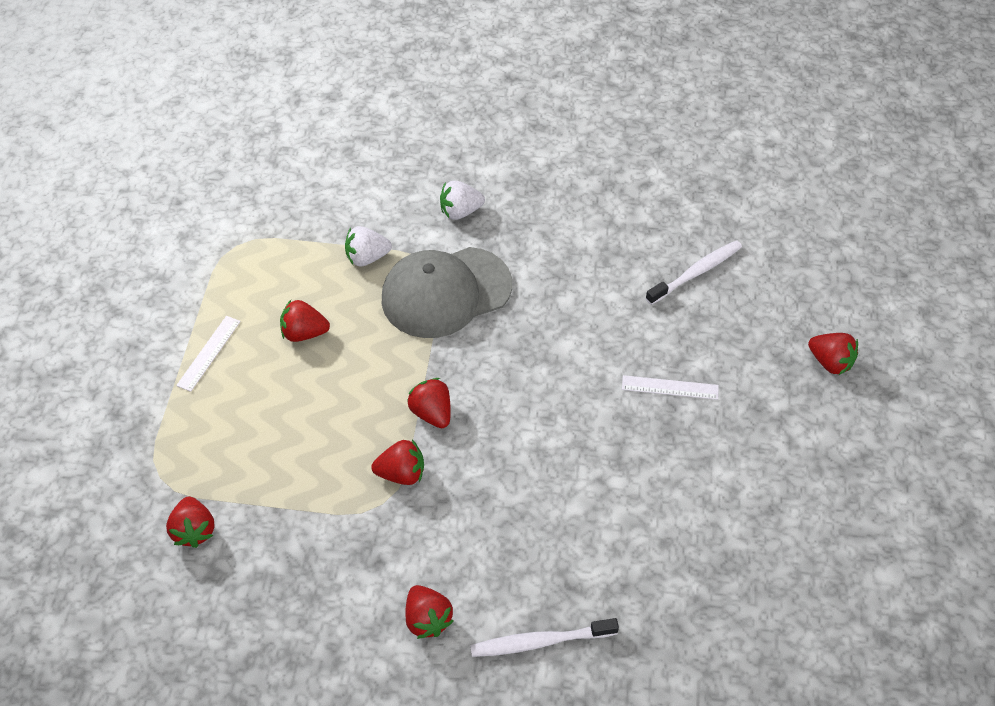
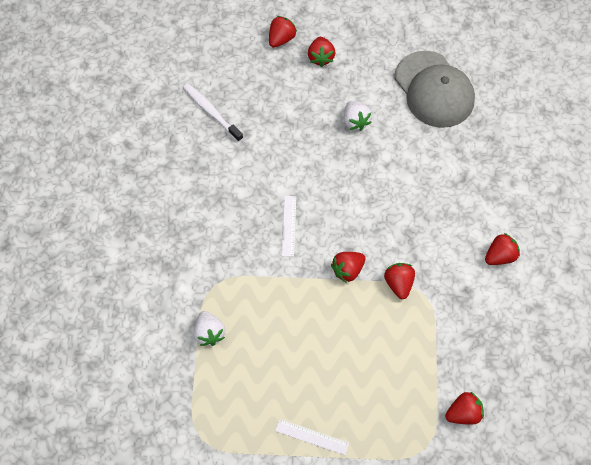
camera: 95 degrees left, 10 degrees up
(304, 333) = (286, 368): red strawberry -> red strawberry (321, 57)
(446, 292) = (240, 272): grey cap -> grey cap (434, 90)
(460, 211) = (158, 270): white strawberry -> white strawberry (355, 121)
(540, 642) = (502, 193): white toothbrush -> none
(670, 387) = (310, 127): white ruler -> white ruler (289, 226)

